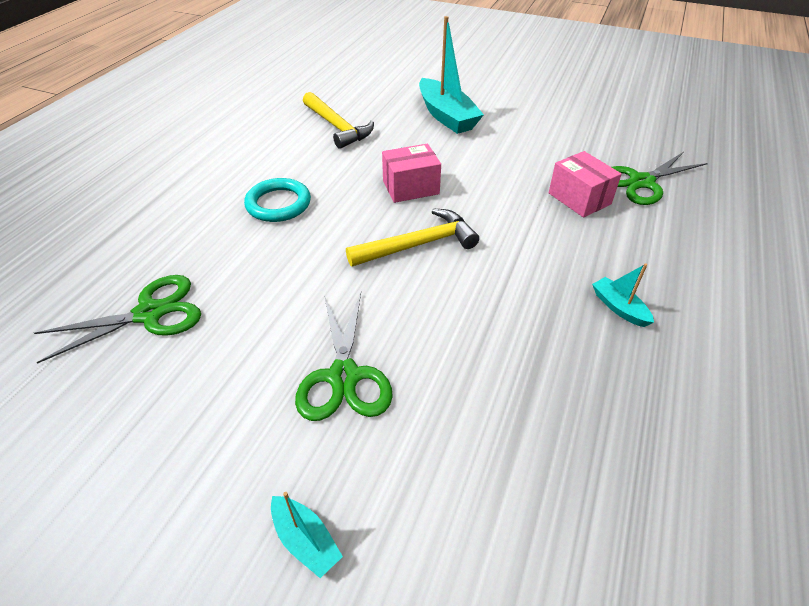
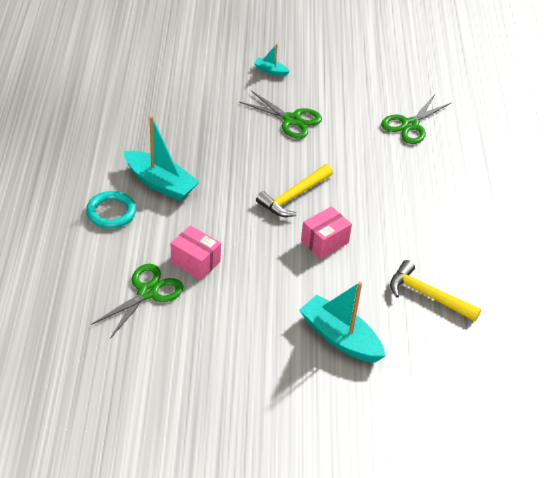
camera: 155 degrees right, 0 degrees up
(278, 204) = (406, 205): turquoise ring -> turquoise ring (111, 212)
(343, 377) = (291, 120): green scissors -> green scissors turned 150 degrees clockwise
(619, 308) = (160, 183): turquoise boat -> turquoise boat, size x2.09

